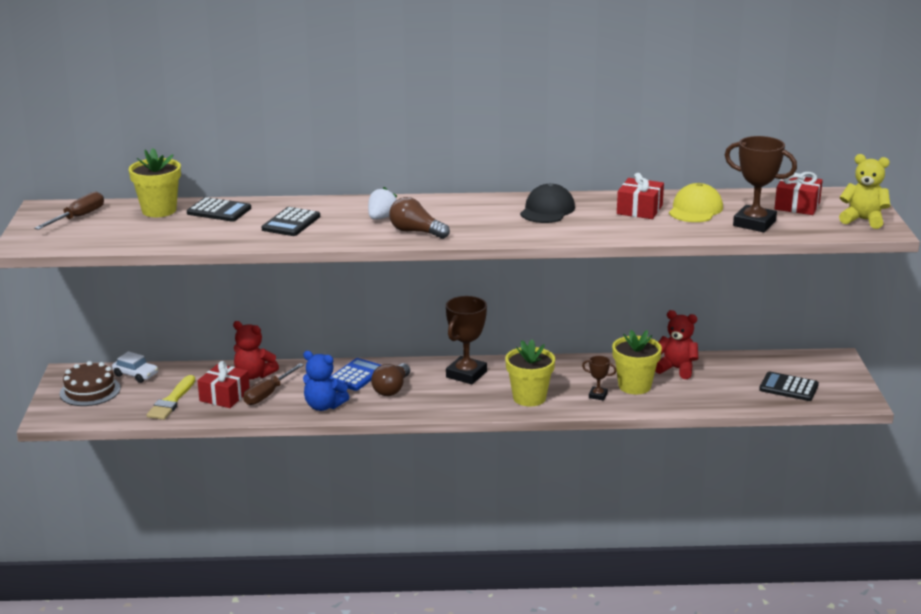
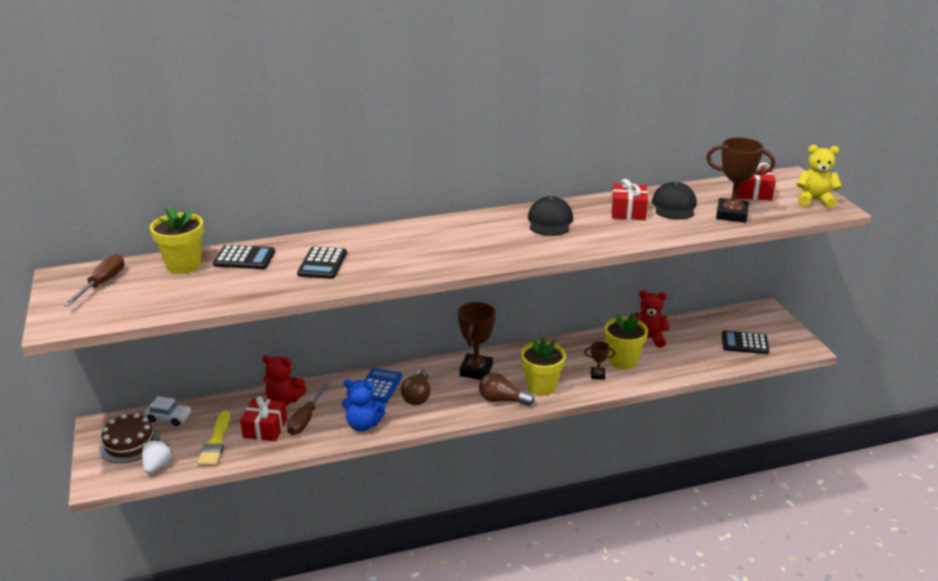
camera: 15 degrees left, 5 degrees up
(381, 218) = (406, 247): white strawberry -> white strawberry (157, 466)
(416, 232) = (446, 259): brown light bulb -> brown light bulb (502, 400)
(695, 209) = (674, 206): yellow cap -> black cap

